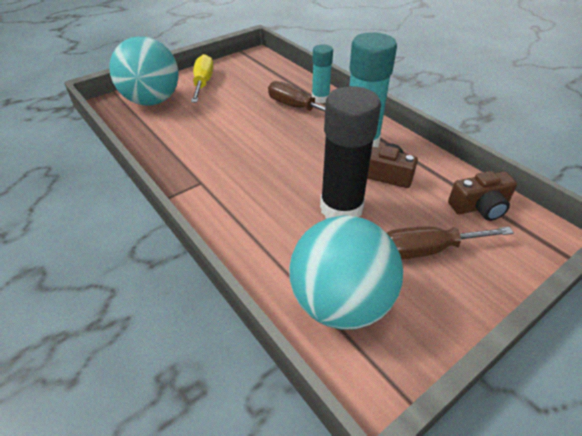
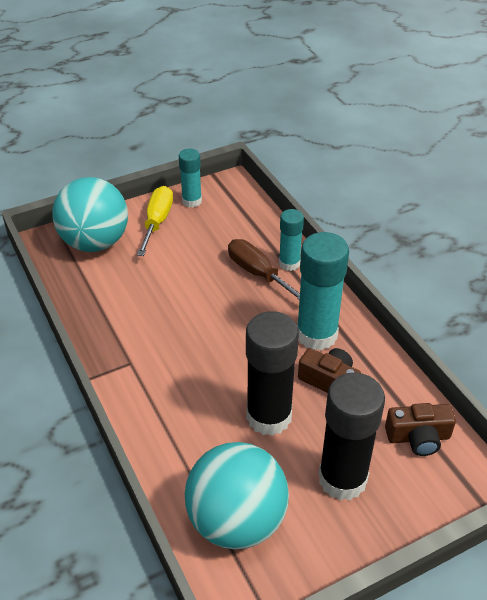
camera: 10 degrees right, 0 degrees up
(228, 68) = (192, 201): none -> turquoise glue stick
(428, 250) = (342, 479): brown screwdriver -> black glue stick

